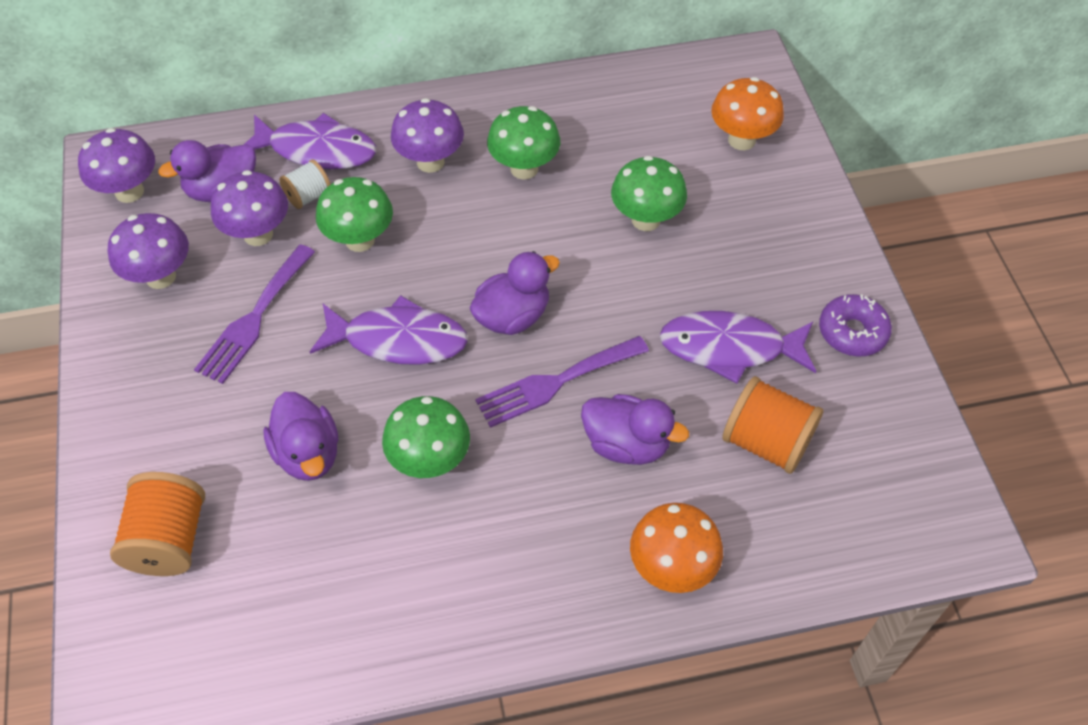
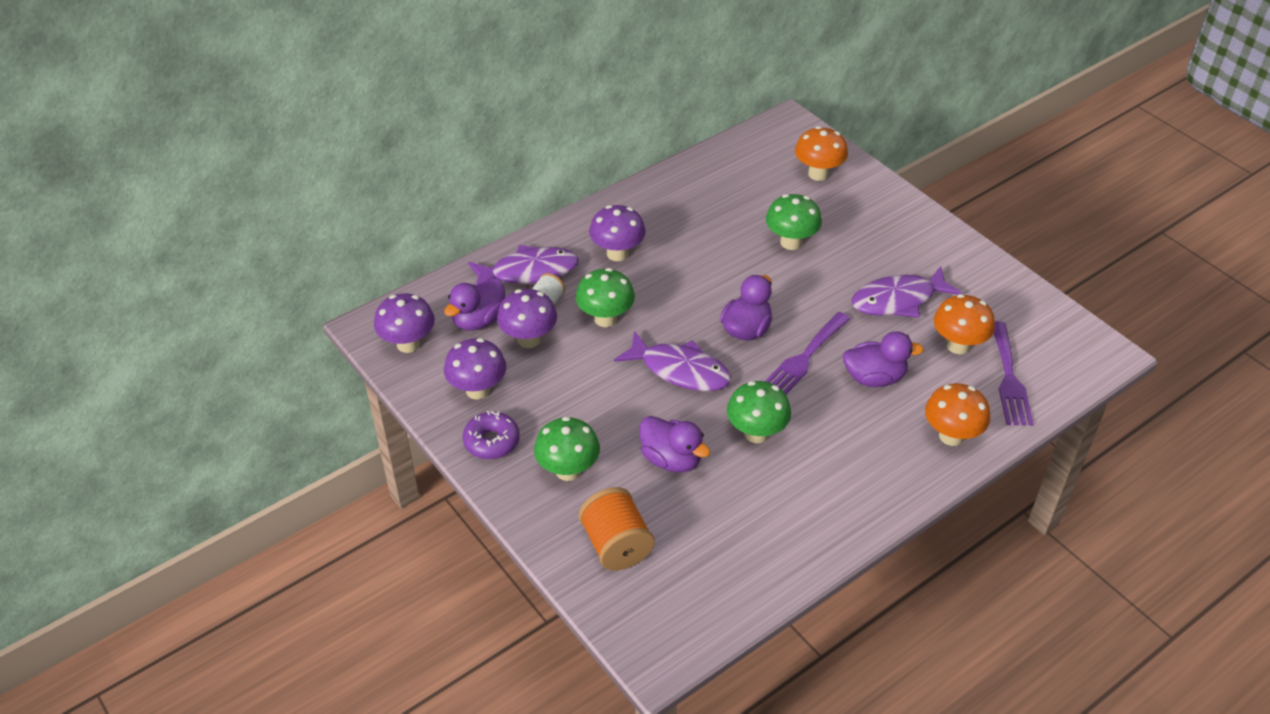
camera: 25 degrees left, 10 degrees down
(254, 318) = (568, 392): purple fork -> purple fork (1009, 379)
(398, 340) = (680, 370): purple fish -> purple fish turned 45 degrees clockwise
(524, 168) = (686, 237): green mushroom -> green mushroom (568, 470)
(766, 442) = (958, 345): orange spool -> orange mushroom
(852, 332) = (966, 265): purple donut -> purple donut (491, 441)

